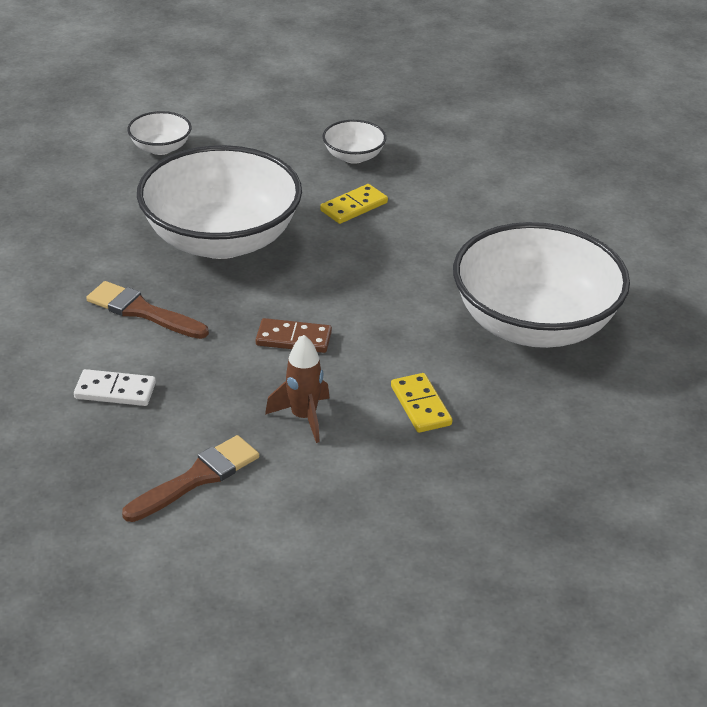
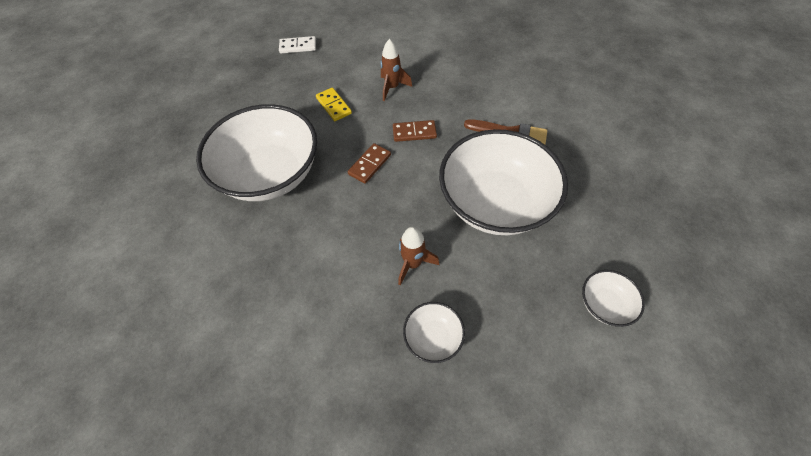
camera: 170 degrees right, 20 degrees up
(115, 391) = (492, 82): white domino -> white domino (298, 46)
(197, 478) = (430, 51): brown brush -> none
(354, 207) = (413, 263): yellow domino -> brown rocket
(379, 310) = (369, 164): none -> brown domino

